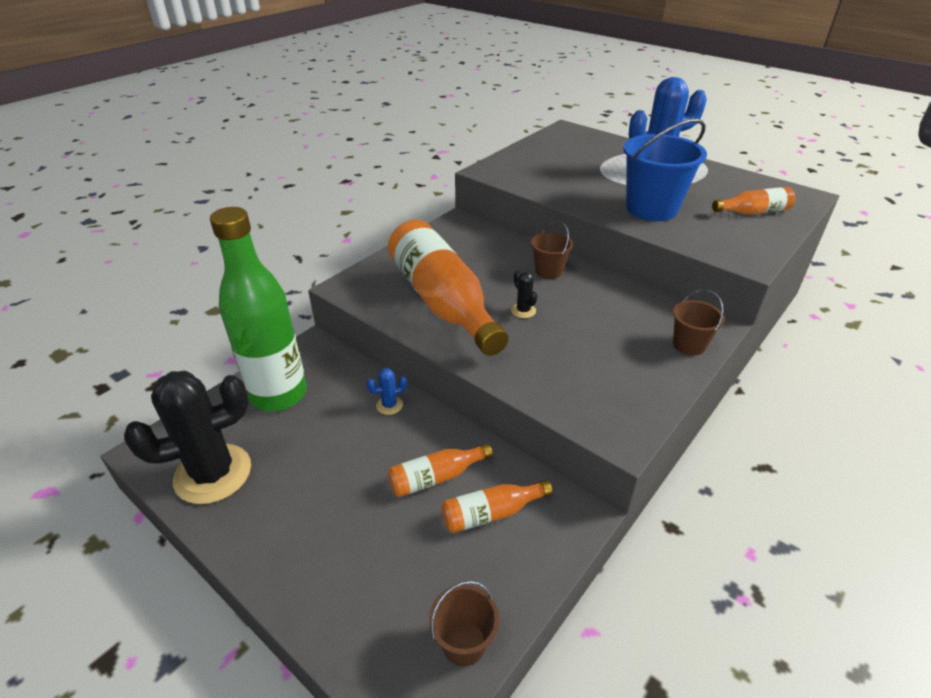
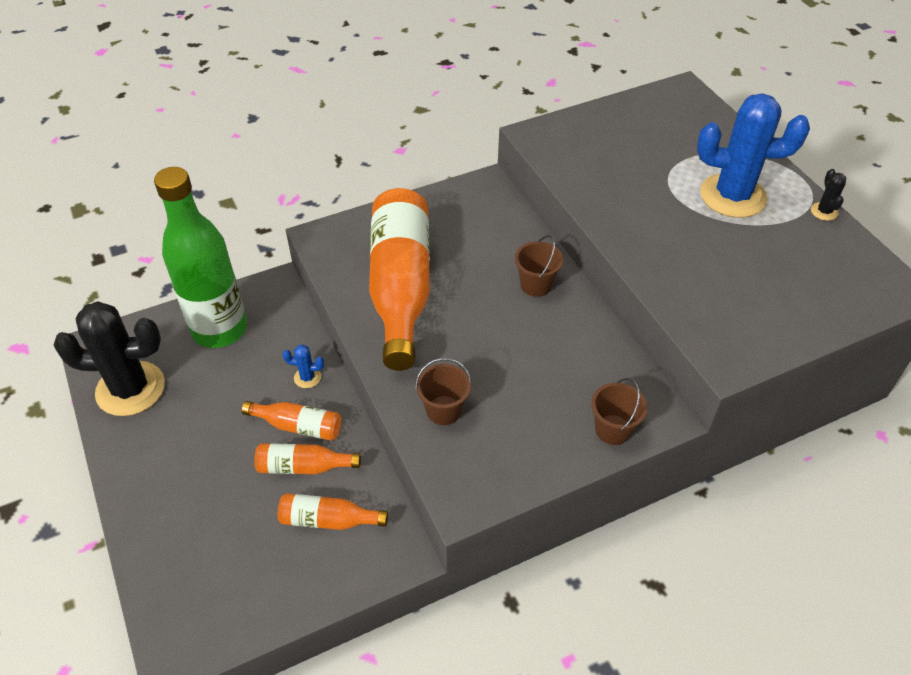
camera: 25 degrees right, 10 degrees up
(464, 643) = (237, 617): brown bucket -> brown bucket (444, 410)
(523, 310) = (473, 326): black cactus -> black cactus (824, 211)
(651, 209) = (681, 249): blue bucket -> none
(753, 212) = (803, 293): orange bottle -> orange bottle (298, 426)

